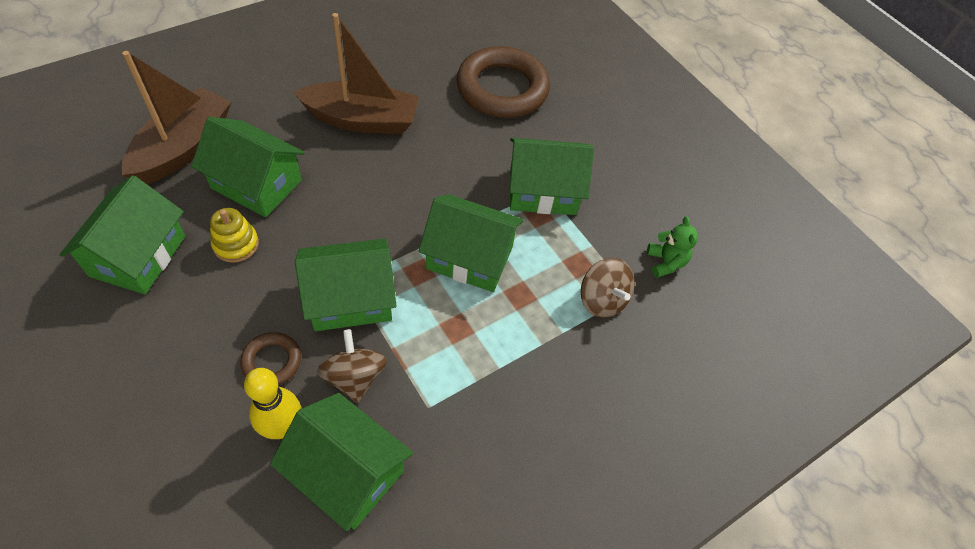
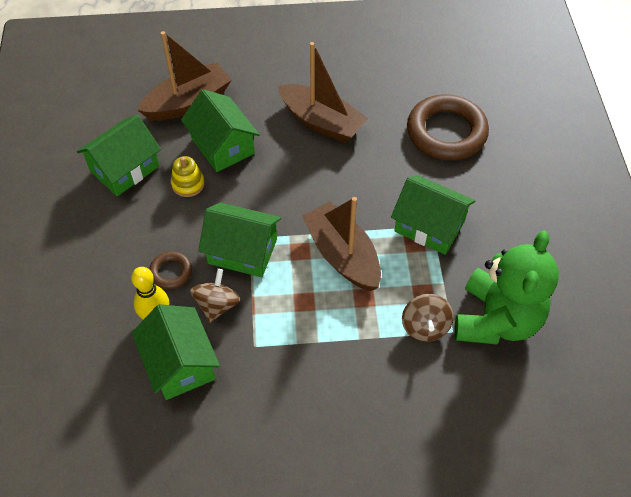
camera: 35 degrees right, 0 degrees up
(469, 257) = (342, 255): green house -> brown boat
(665, 262) = (496, 320): green teddy bear -> green teddy bear, size x2.48

